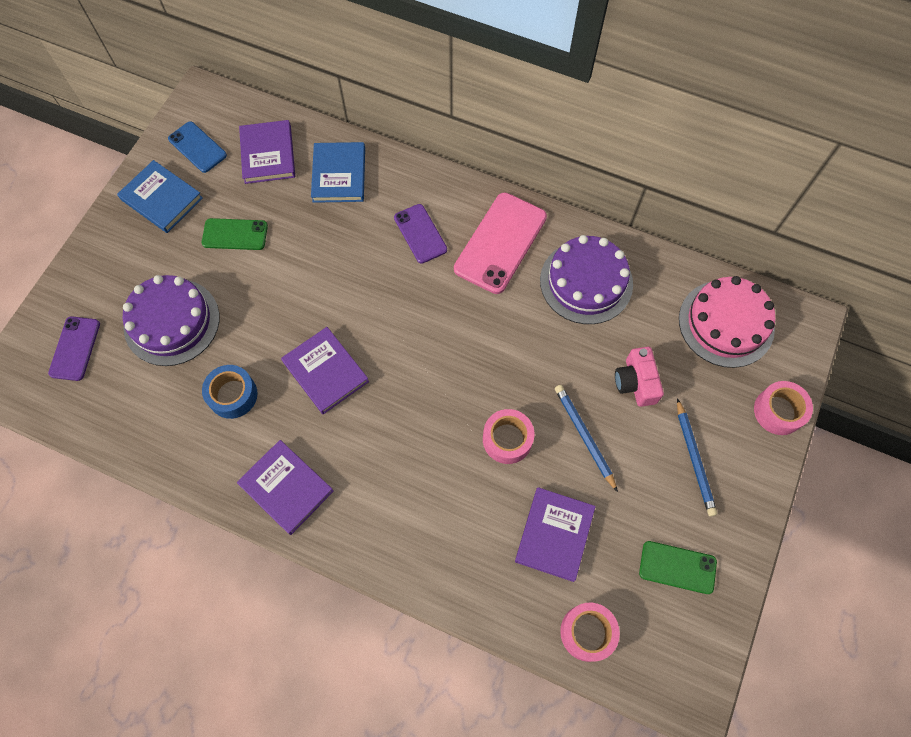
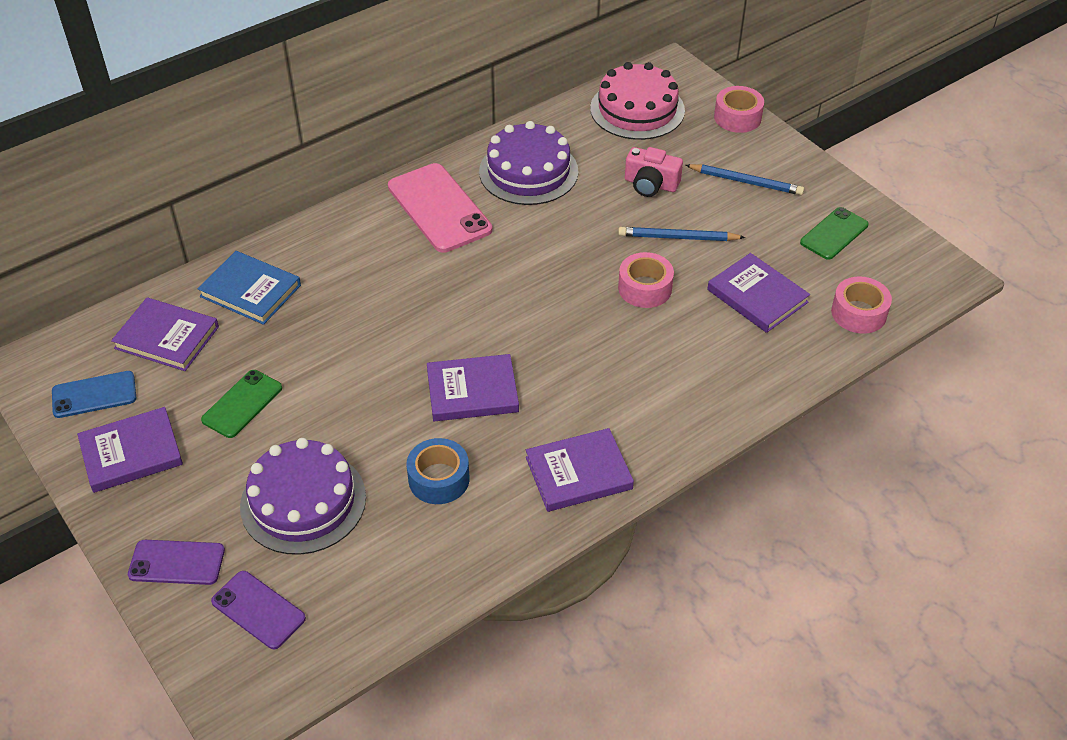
camera: 60 degrees left, 20 degrees down
(161, 199) = (131, 453): blue book -> purple book
(420, 233) = (378, 258): purple phone -> purple phone (177, 562)

